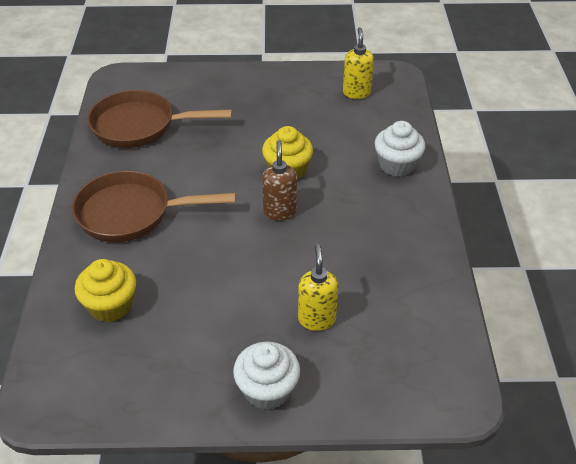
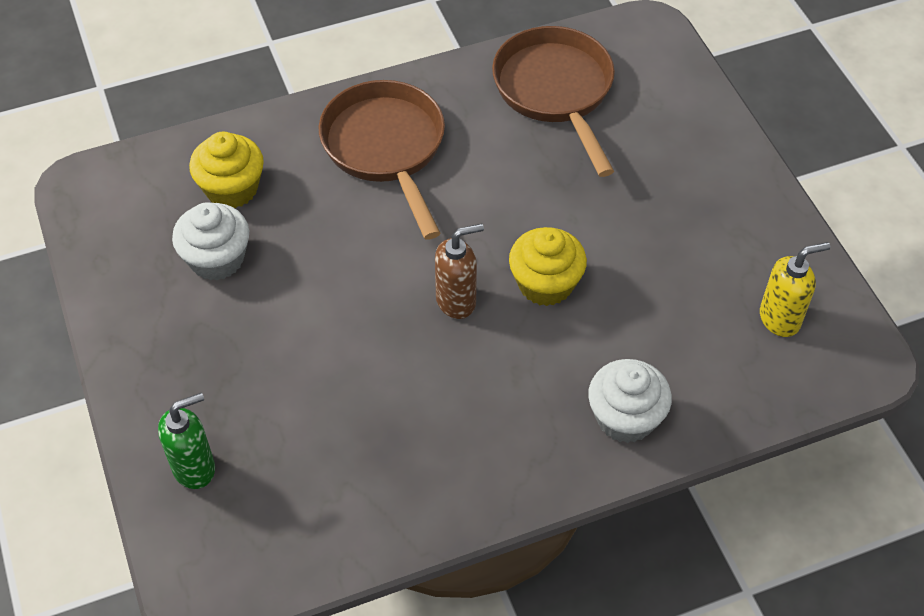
camera: 70 degrees right, 10 degrees up
(267, 390) = (156, 379): white cupcake -> white cupcake (217, 259)
(316, 319) = (279, 398): yellow soap dispenser -> none
(356, 381) = (194, 468): none -> green soap dispenser

